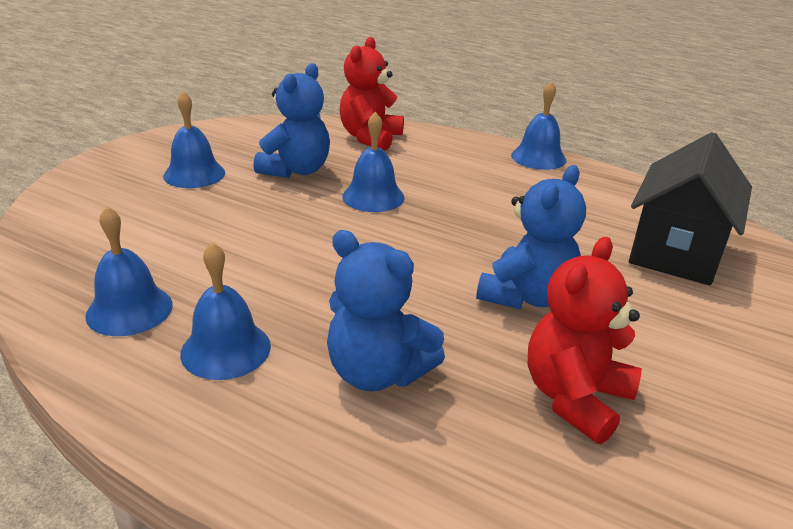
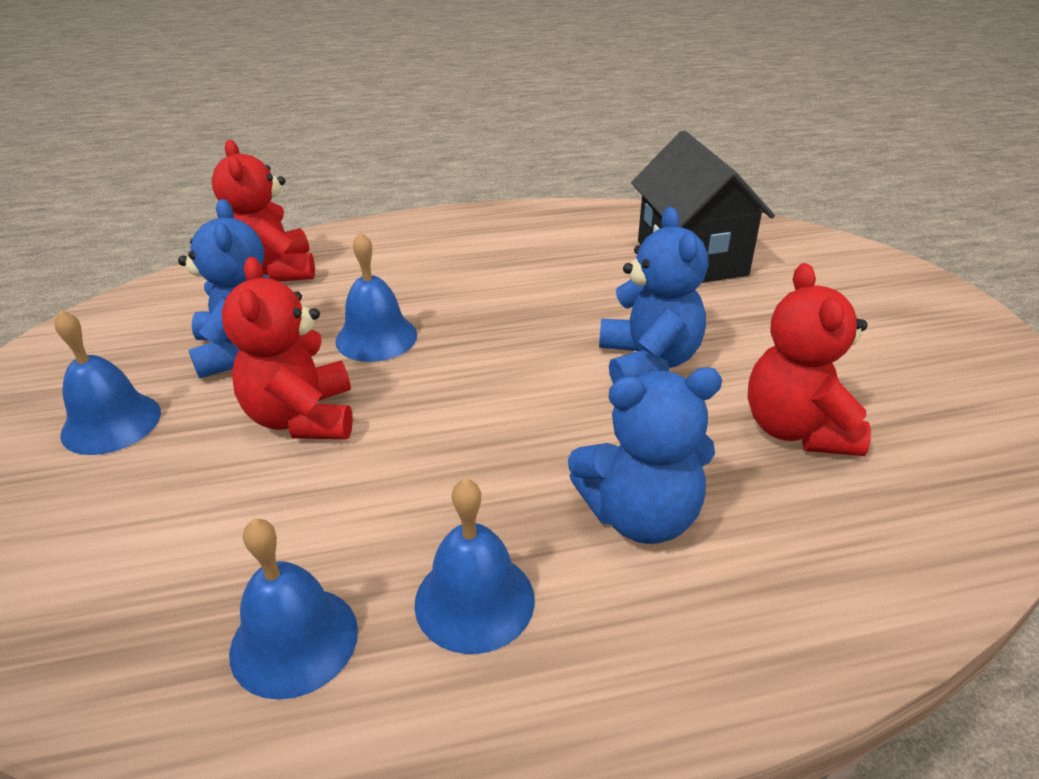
camera: 40 degrees left, 5 degrees up
(276, 216) = (302, 418): none -> red teddy bear
(538, 157) = (473, 218): blue bell -> none

